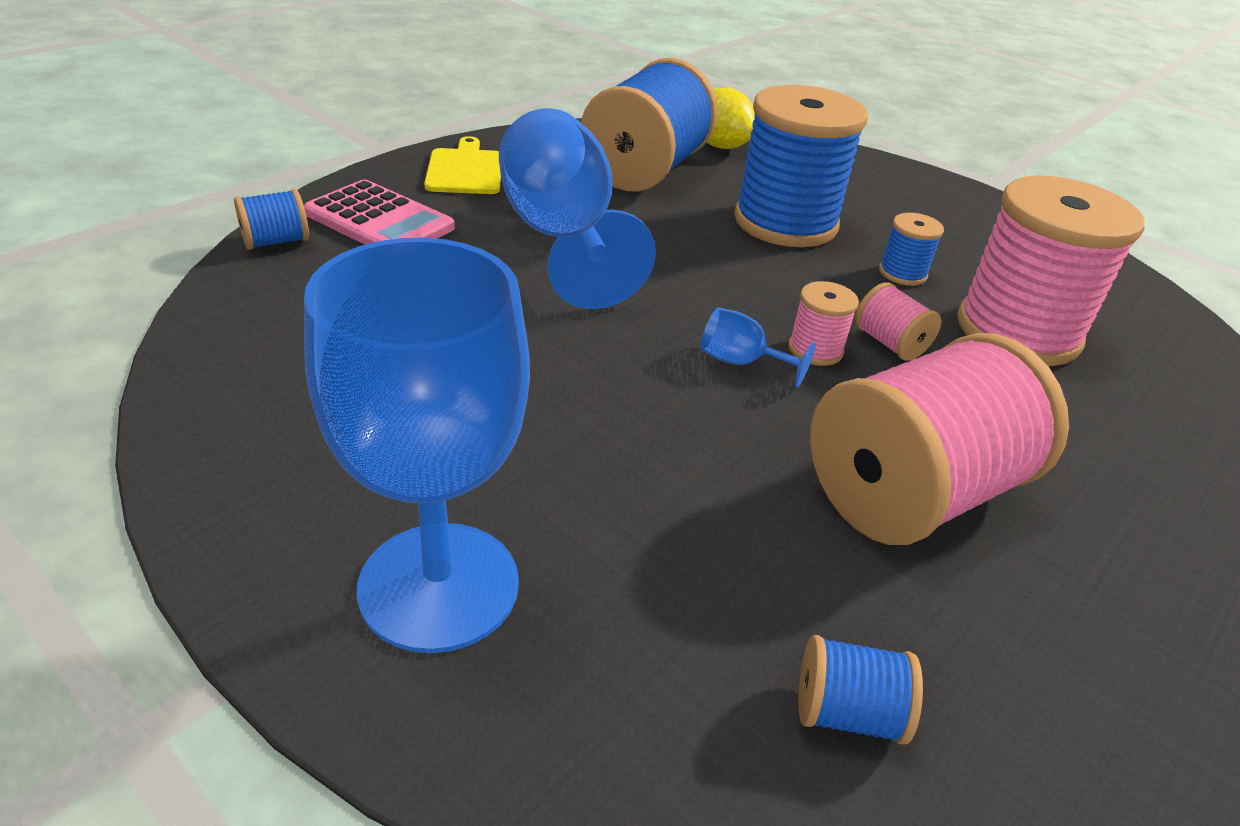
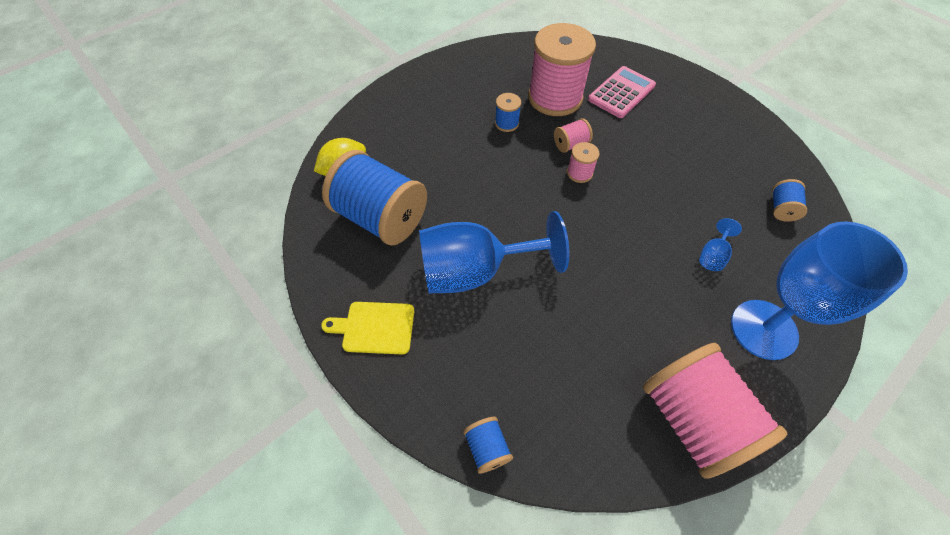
camera: 80 degrees left, 20 degrees up
(379, 221) = (455, 381): pink calculator -> pink calculator (621, 93)
(741, 362) = (594, 203): blue goblet -> blue goblet (713, 255)
(785, 222) = (453, 159): blue spool -> none
(911, 493) = (673, 164): pink spool -> pink spool (693, 419)

